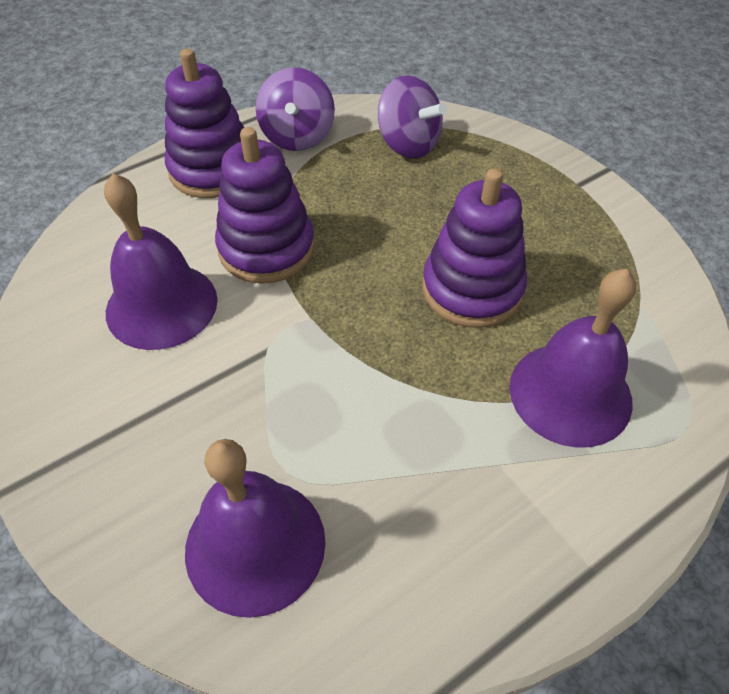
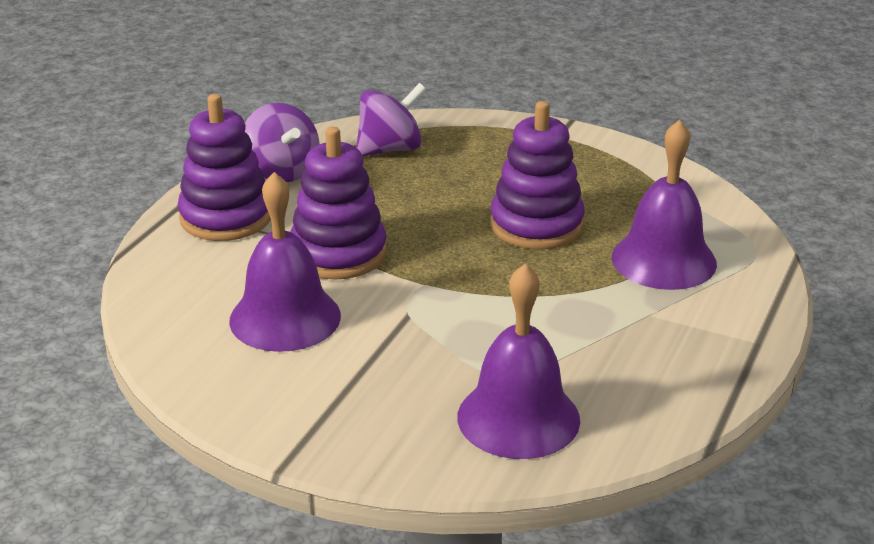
camera: 30 degrees left, 20 degrees down
(408, 144) = (390, 149): purple spinning top -> purple spinning top turned 45 degrees counterclockwise

